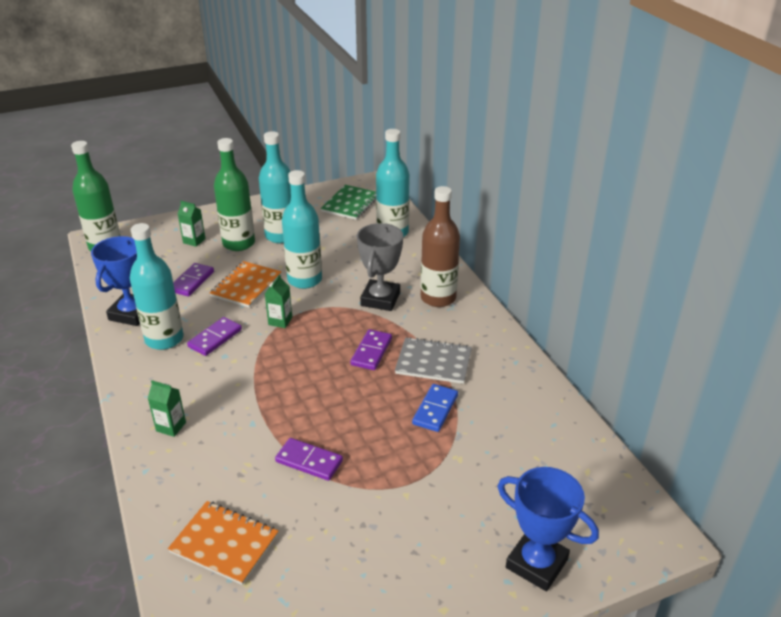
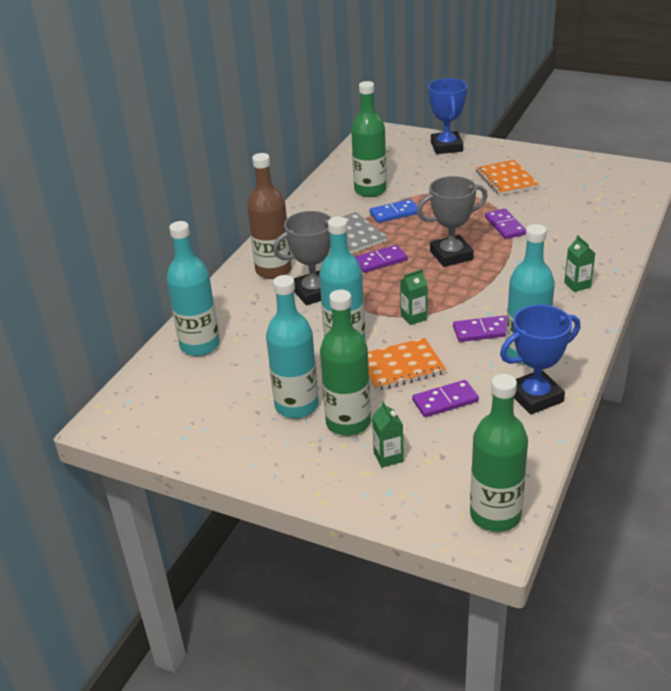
camera: 130 degrees left, 0 degrees up
(224, 543) = (595, 215): orange notebook -> orange notebook (506, 179)
(319, 392) = (451, 255): none -> grey trophy
(350, 204) = (172, 405): green notebook -> none
(503, 425) = (370, 190): none -> green bottle

